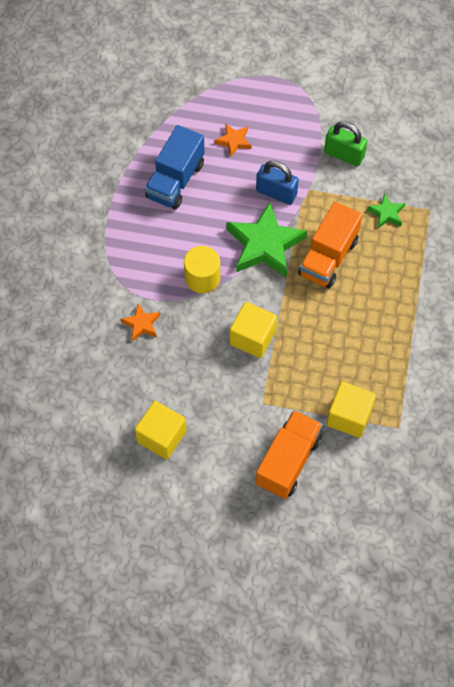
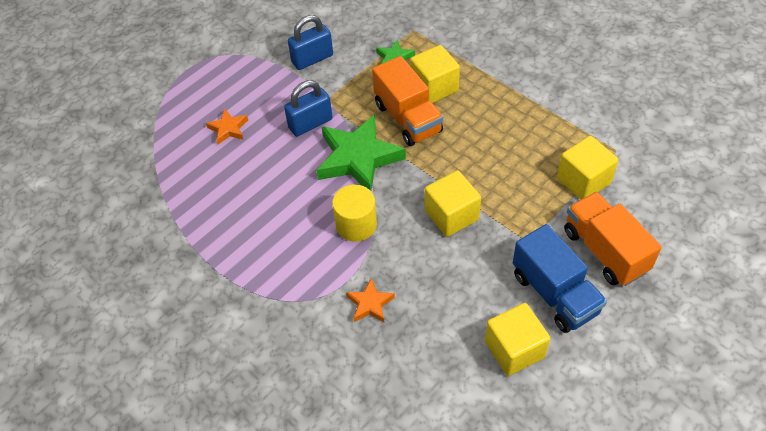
camera: 55 degrees left, 10 degrees down
(175, 180) = (230, 195): blue truck -> blue truck (555, 293)
(344, 154) = (312, 59): green padlock -> blue padlock
(375, 259) = (434, 87): none -> yellow cube

